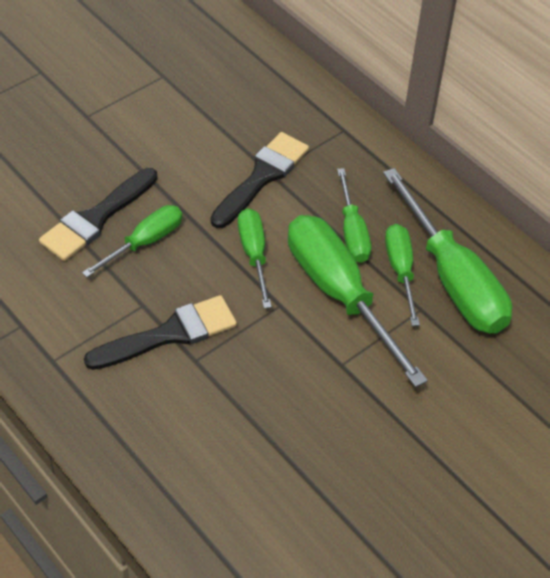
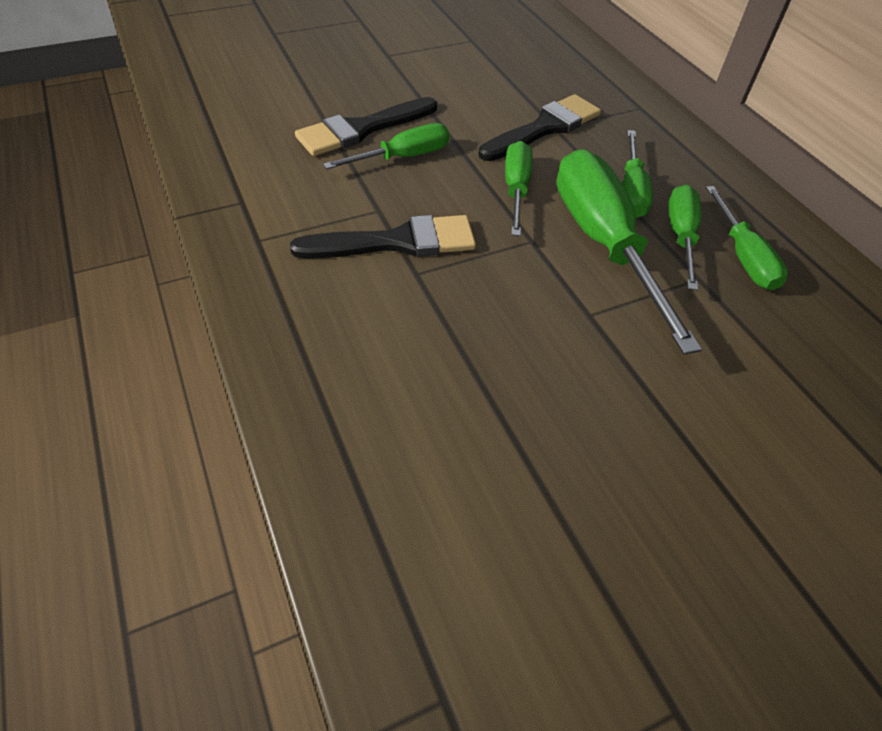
camera: 15 degrees right, 0 degrees up
(453, 279) = (743, 257): green screwdriver -> green screwdriver, size x0.56

